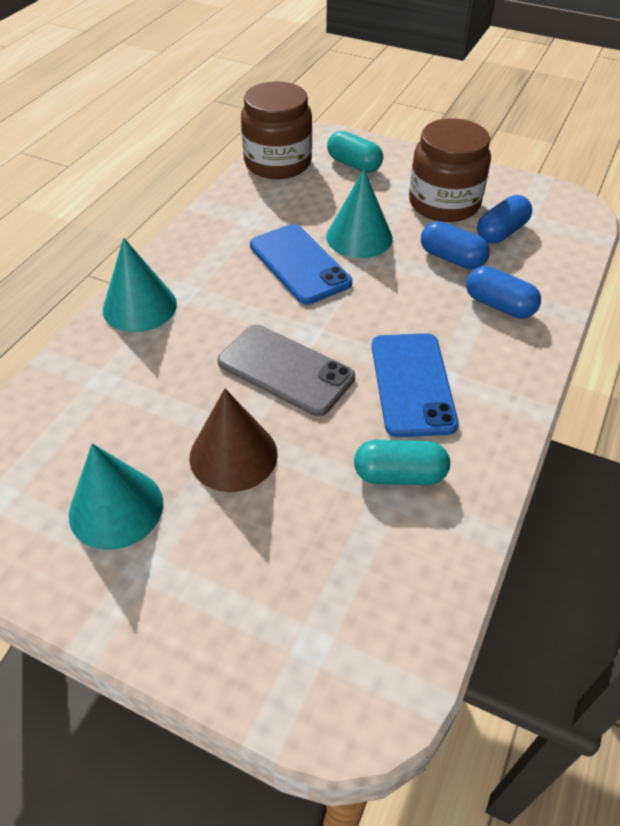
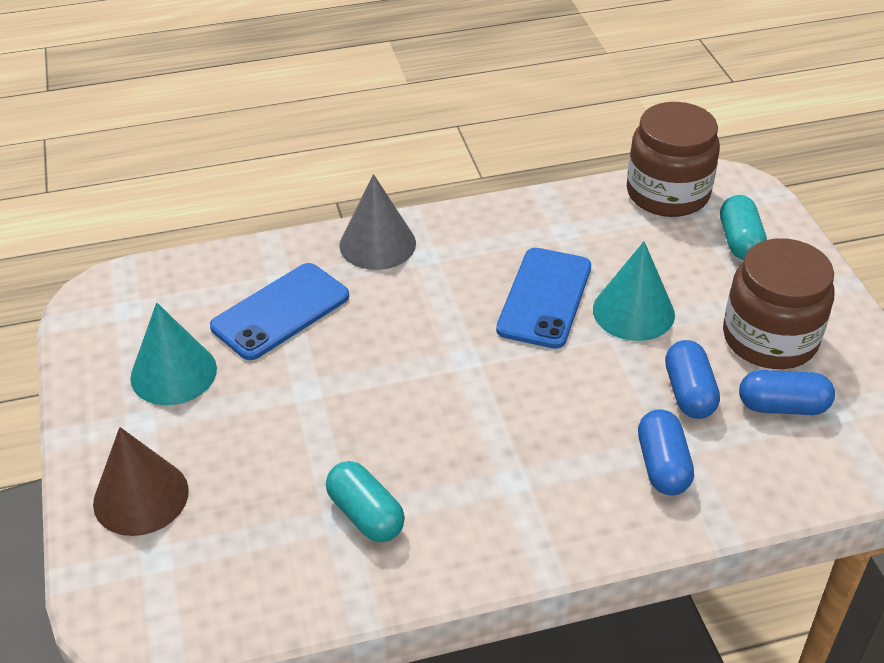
camera: 50 degrees right, 5 degrees down
(139, 306) = (377, 244): turquoise cone -> grey cone
(233, 455) = (283, 401): brown cone -> brown cone (141, 496)
(285, 370) = (405, 372): grey phone -> none
(412, 384) = (480, 462): blue phone -> blue phone (280, 311)

